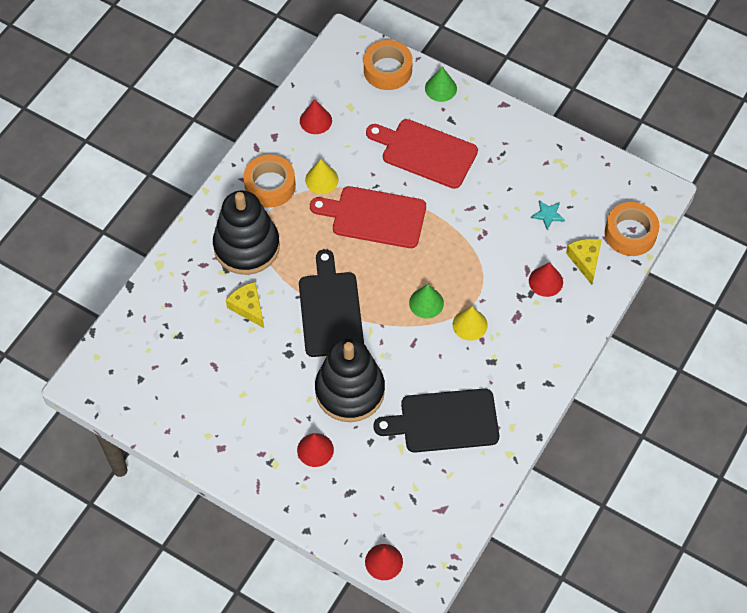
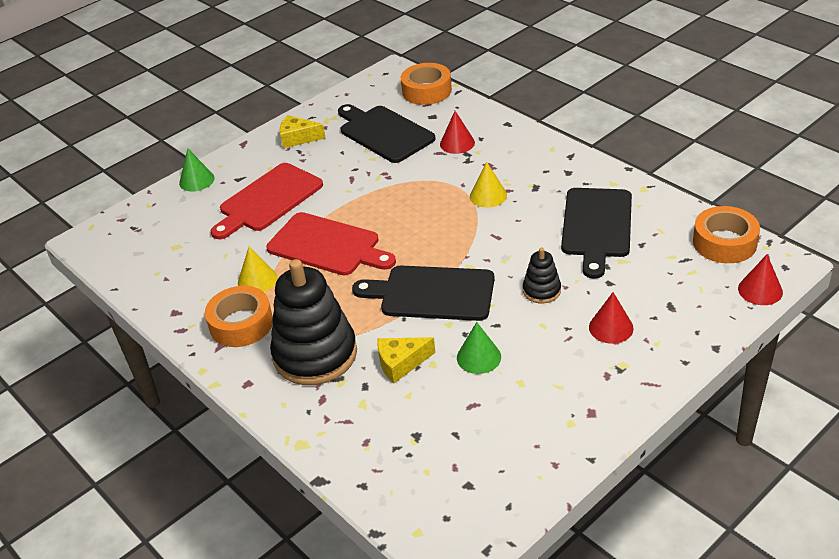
camera: 70 degrees left, 20 degrees down
(315, 120) = (176, 275): red cone -> none
(350, 391) = (541, 290): black stacking toy -> black stacking toy, size x0.47
(374, 217) = (328, 245): red cutting board -> red cutting board turned 90 degrees counterclockwise
(387, 70) = (148, 213): orange tape -> orange tape (724, 242)
(426, 303) = (451, 221): green cone -> green cone (479, 357)
(548, 215) = (384, 133): turquoise star -> black cutting board
(585, 260) = (444, 118): yellow cheese -> yellow cheese (298, 138)

